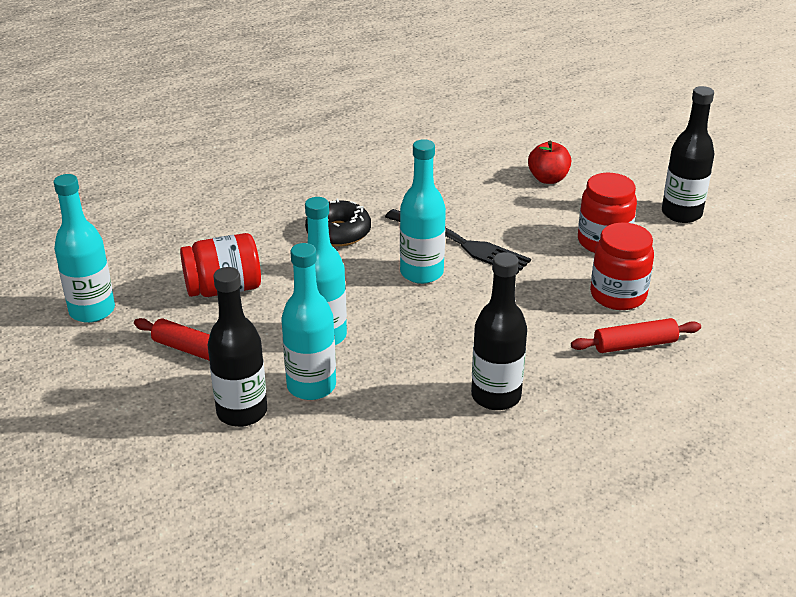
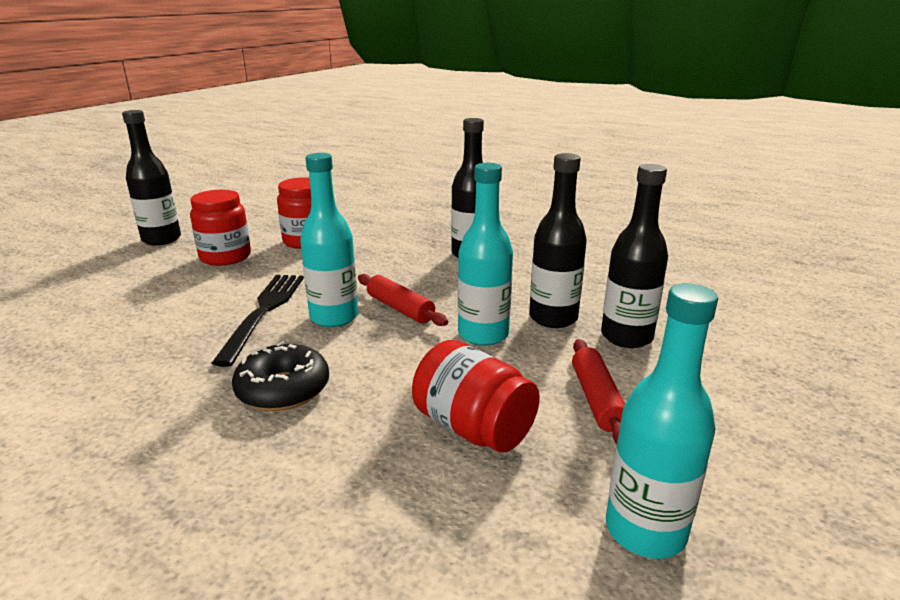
camera: 120 degrees left, 10 degrees down
(311, 386) = (553, 318): turquoise bottle -> black bottle
(548, 179) = (100, 299): red apple -> none
(635, 344) = (365, 229): red rolling pin -> red rolling pin (400, 308)

